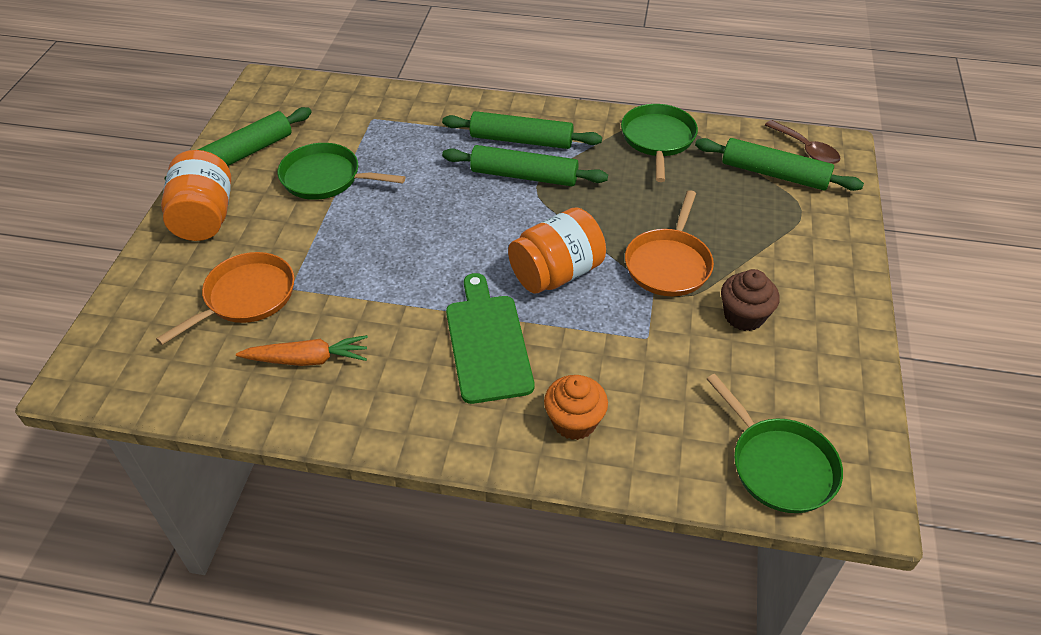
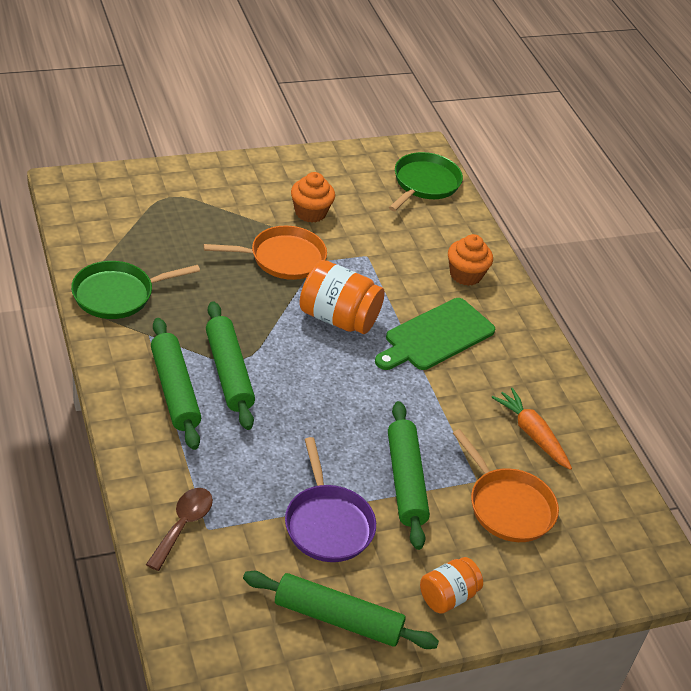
camera: 125 degrees left, 5 degrees down
(204, 218) = (447, 596): orange jar -> orange jar, size x0.61
(246, 297) = (508, 506): orange pan -> orange pan turned 135 degrees counterclockwise
(325, 178) = (327, 524): green pan -> purple pan
(744, 316) = (310, 212): brown cupcake -> orange cupcake
(774, 174) = (129, 216): green rolling pin -> green rolling pin (406, 481)
(806, 149) = (80, 202): brown spoon -> brown spoon (183, 525)

